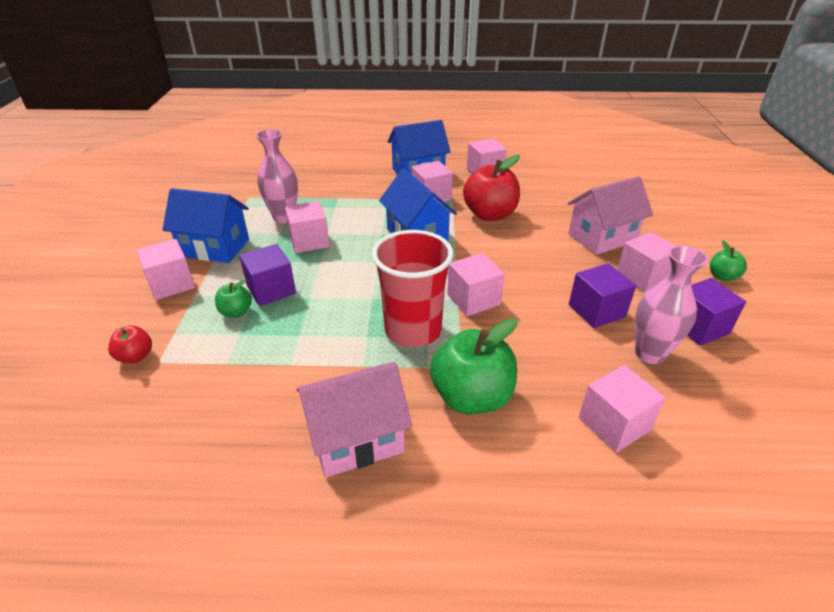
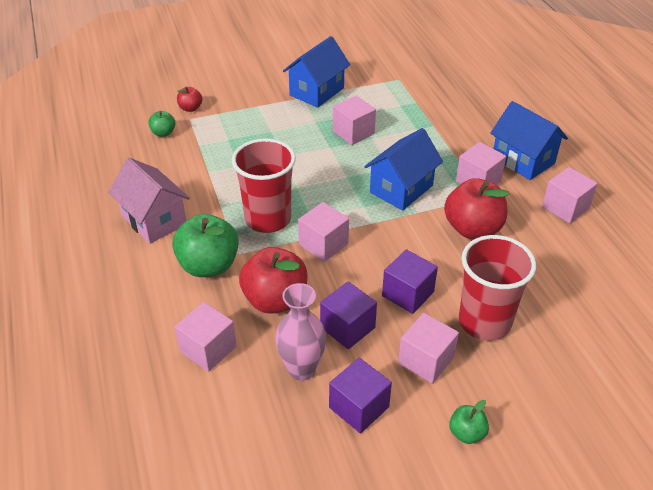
camera: 70 degrees right, 5 degrees up
(171, 284) = (264, 91): pink cube -> none
(215, 248) = (317, 91): blue house -> blue house turned 45 degrees clockwise
(236, 312) = (249, 130): green apple -> green apple (163, 133)
(271, 290) = (281, 136): purple cube -> purple cube (408, 294)
(284, 217) = (379, 108): pink vase -> none
(546, 352) = (275, 300): none -> red apple
(602, 238) = (484, 322): pink house -> red cup

